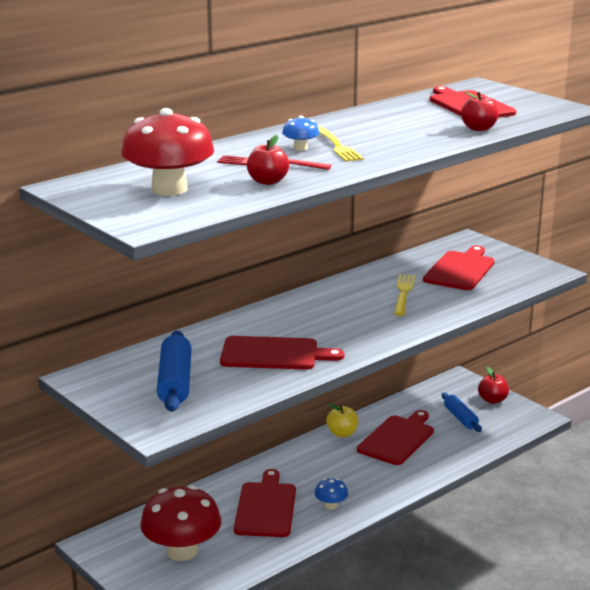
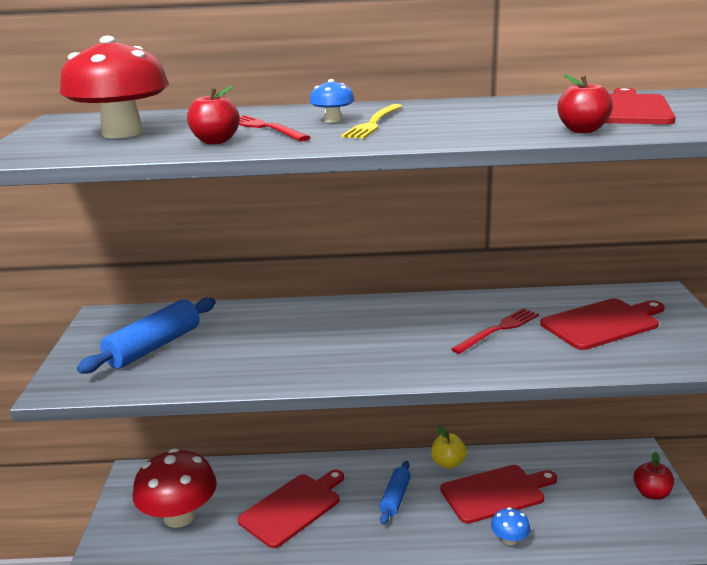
camera: 40 degrees right, 0 degrees up
(274, 354) = (273, 350): red cutting board -> none
(331, 505) = (349, 536): blue mushroom -> blue mushroom (509, 539)
(403, 293) = (498, 330): yellow fork -> red fork
(460, 418) = (590, 499): blue rolling pin -> blue rolling pin (395, 498)

